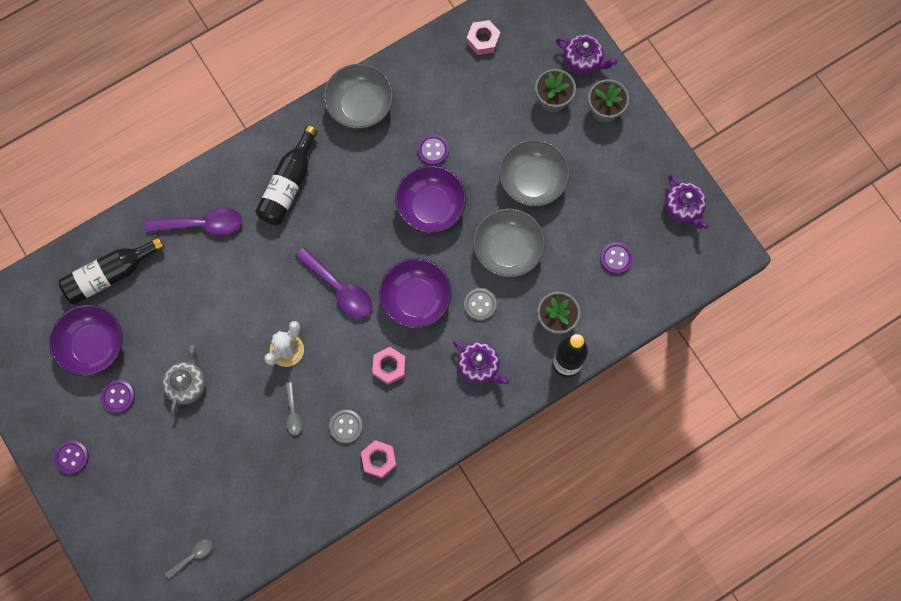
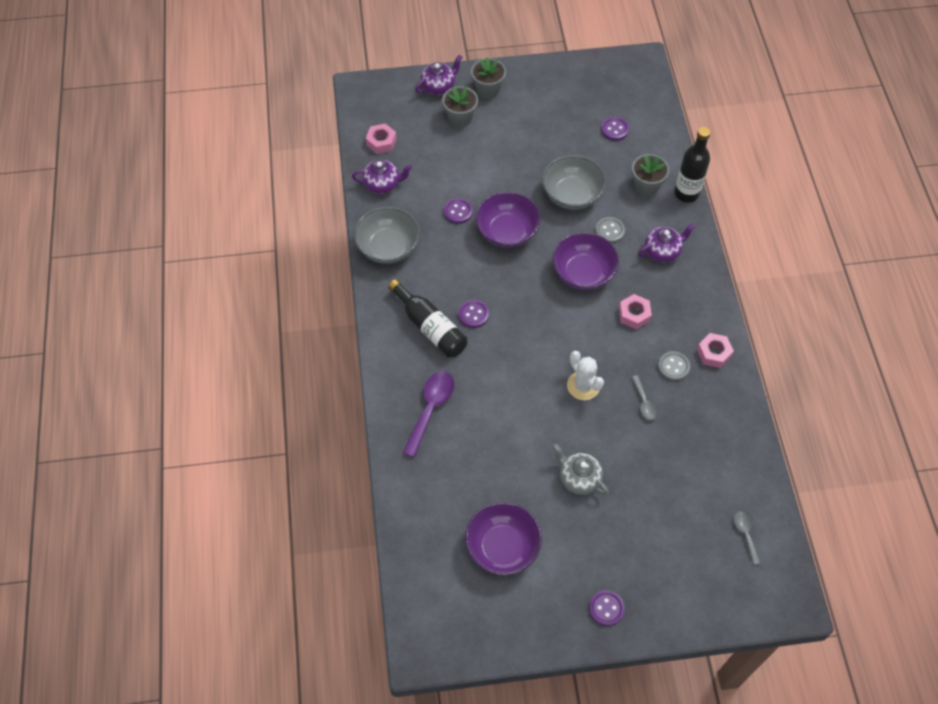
camera: 65 degrees left, 15 degrees down
(110, 274) = (439, 506): black bottle -> none
(118, 396) = (564, 543): purple button -> purple button (473, 314)
(293, 413) = (644, 402): grey spoon -> grey spoon turned 60 degrees clockwise
(339, 289) = (546, 324): purple spoon -> none
(532, 181) = (522, 157): grey bowl -> none
(683, 208) = (594, 74): purple teapot -> purple teapot (382, 184)

